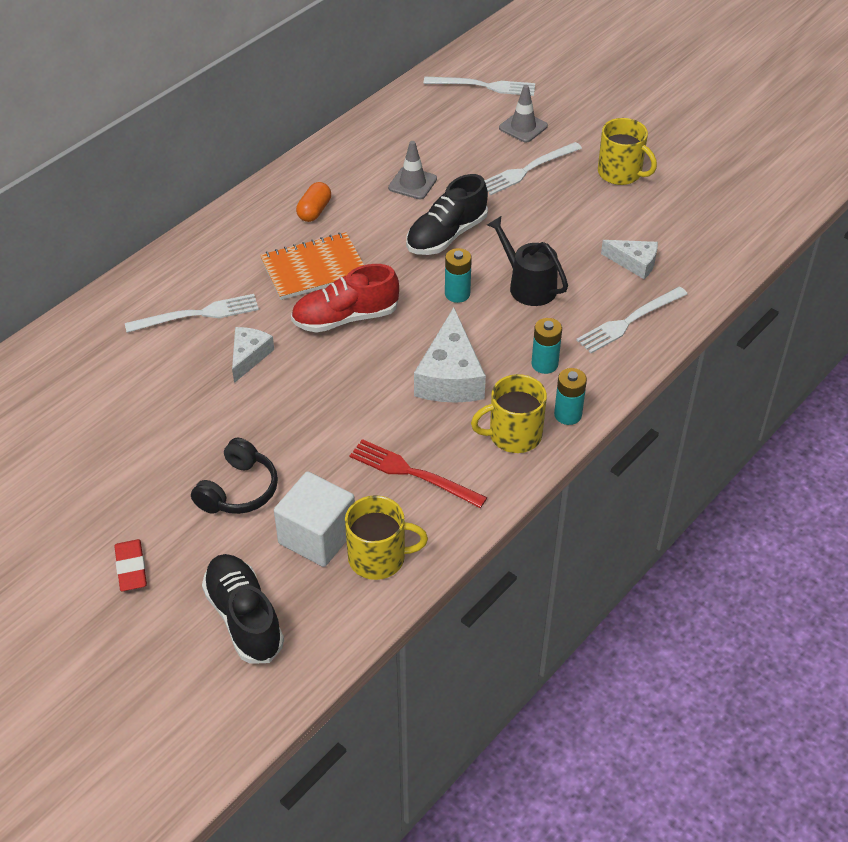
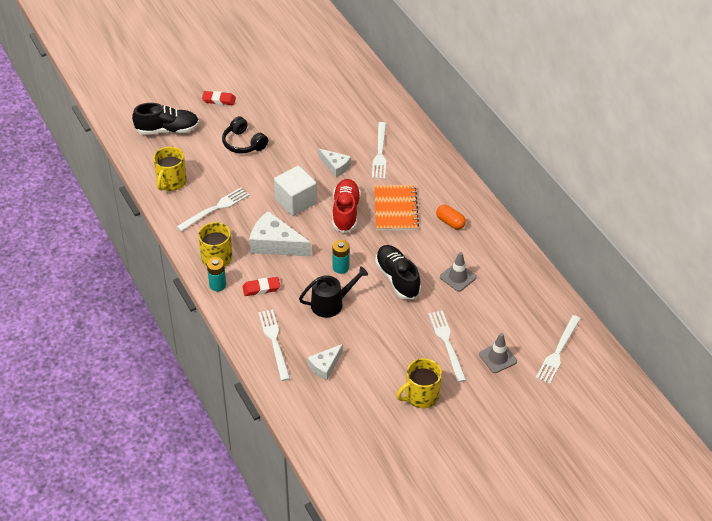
camera: 110 degrees right, 0 degrees up
(317, 536) = (198, 164): white cube -> white cube (295, 201)
(413, 473) = (215, 209): red fork -> white fork
(544, 364) = (261, 288): turquoise battery -> red eraser

